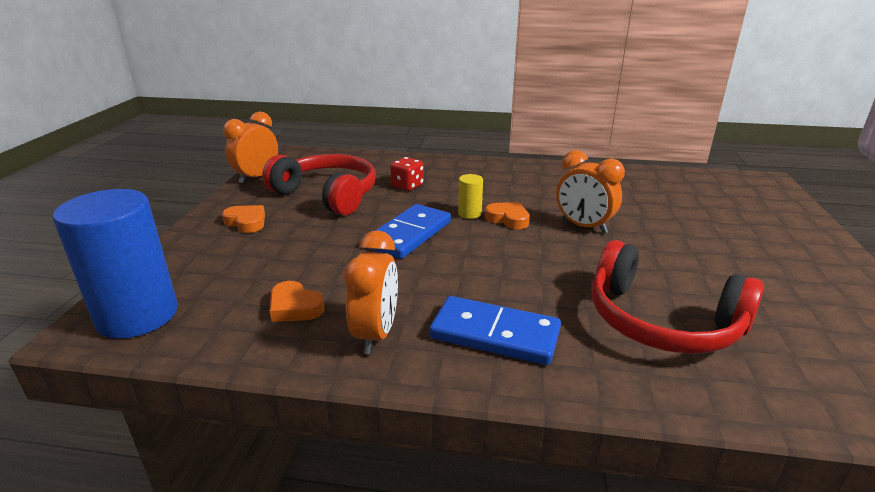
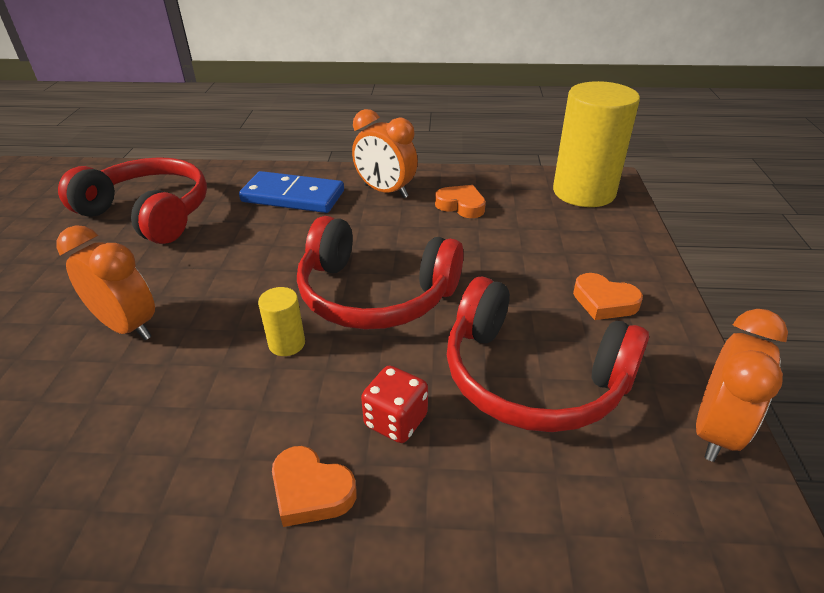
camera: 175 degrees right, 10 degrees up
(137, 316) = (584, 192): blue cylinder -> yellow cylinder
(376, 334) = (385, 191): orange clock -> orange clock turned 60 degrees counterclockwise
(409, 234) = (374, 295): blue domino -> red headphones
(508, 219) = (231, 335): orange heart -> orange heart (311, 491)

